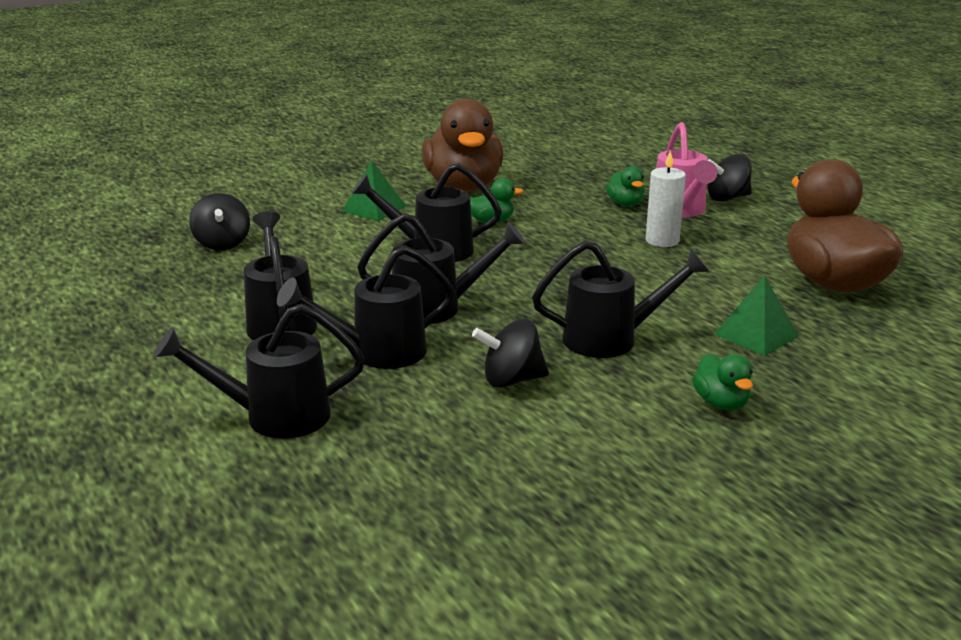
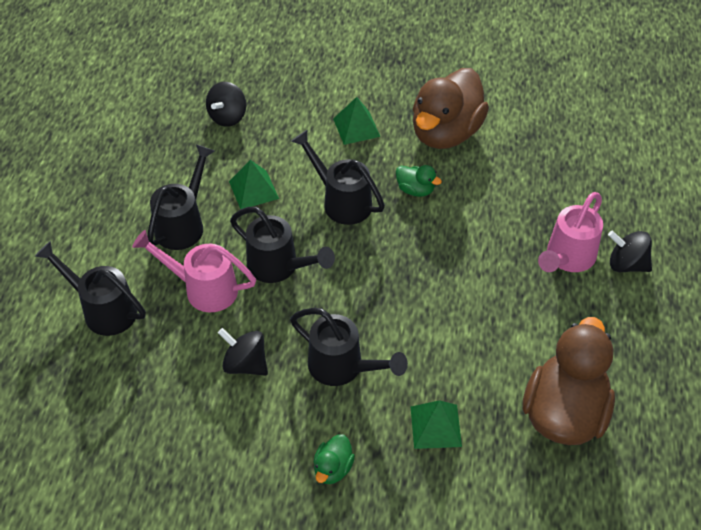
camera: 40 degrees right, 25 degrees up
(327, 274) = (253, 190): none -> green pyramid
(377, 352) = (203, 289): black watering can -> pink watering can
(625, 204) = (536, 224): green duck -> none
(662, 241) = (505, 286): white candle -> none

